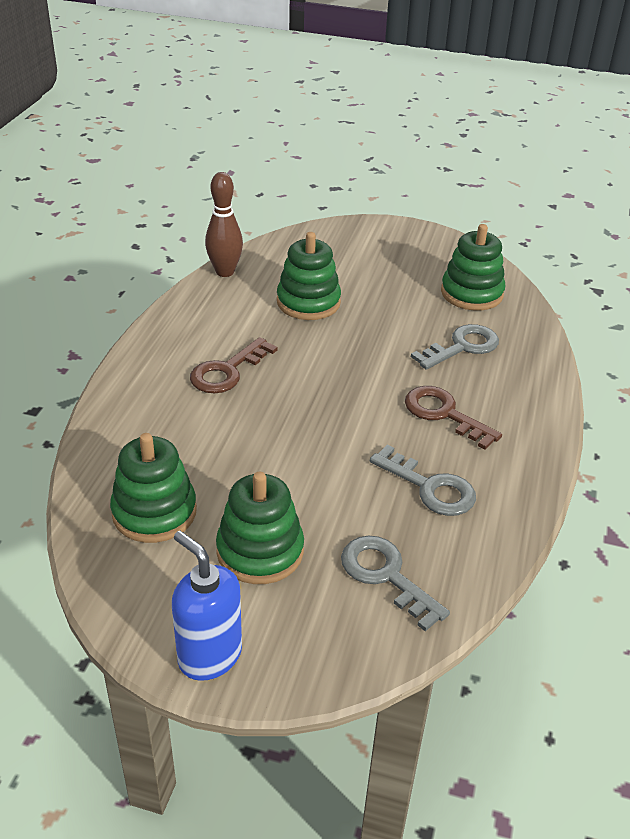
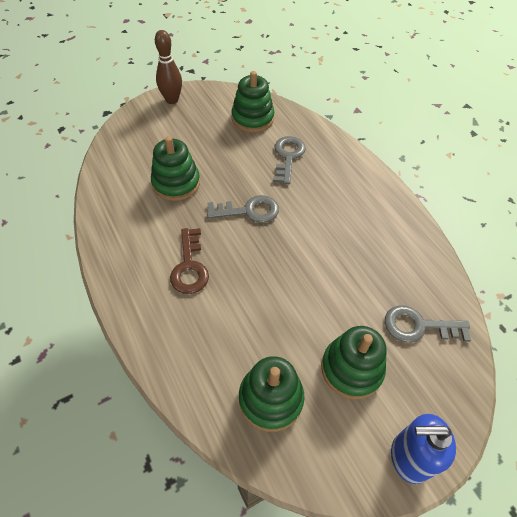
camera: 45 degrees left, 15 degrees up
(225, 272) = (98, 196): brown bowling pin -> brown bowling pin (172, 100)
(430, 487) = (374, 256): grey key -> grey key (249, 211)
(443, 414) = (328, 206): brown key -> none

